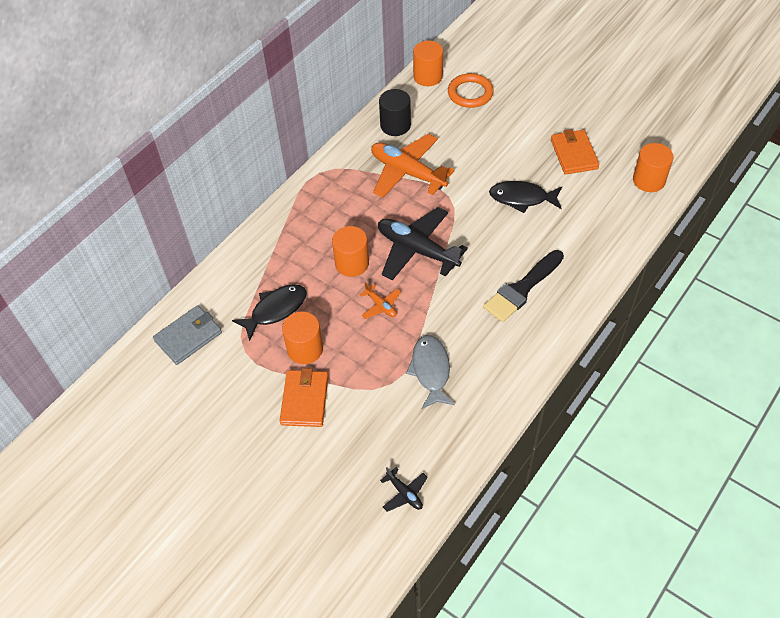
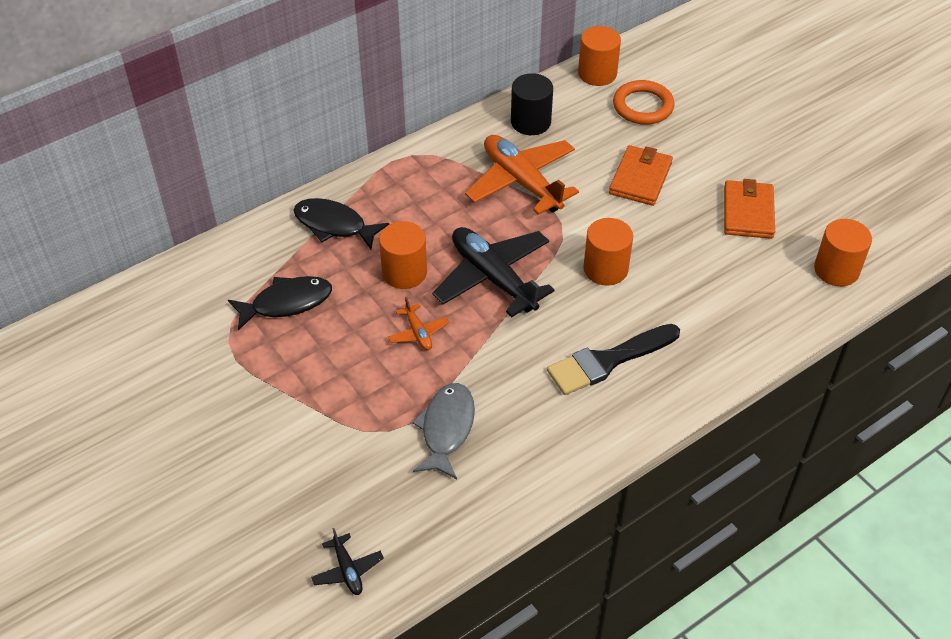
camera: 15 degrees right, 5 degrees down
(188, 337) = (170, 306): grey wallet -> none
(305, 349) = (302, 359): orange cylinder -> orange cylinder (605, 269)
(305, 400) = (274, 420): orange wallet -> orange wallet (640, 178)
(522, 198) = (656, 249): black fish -> black fish (334, 225)

